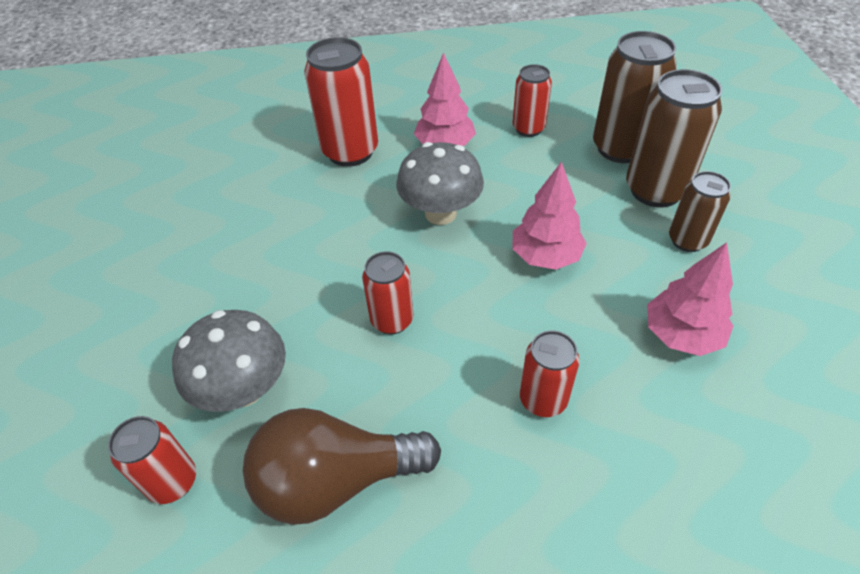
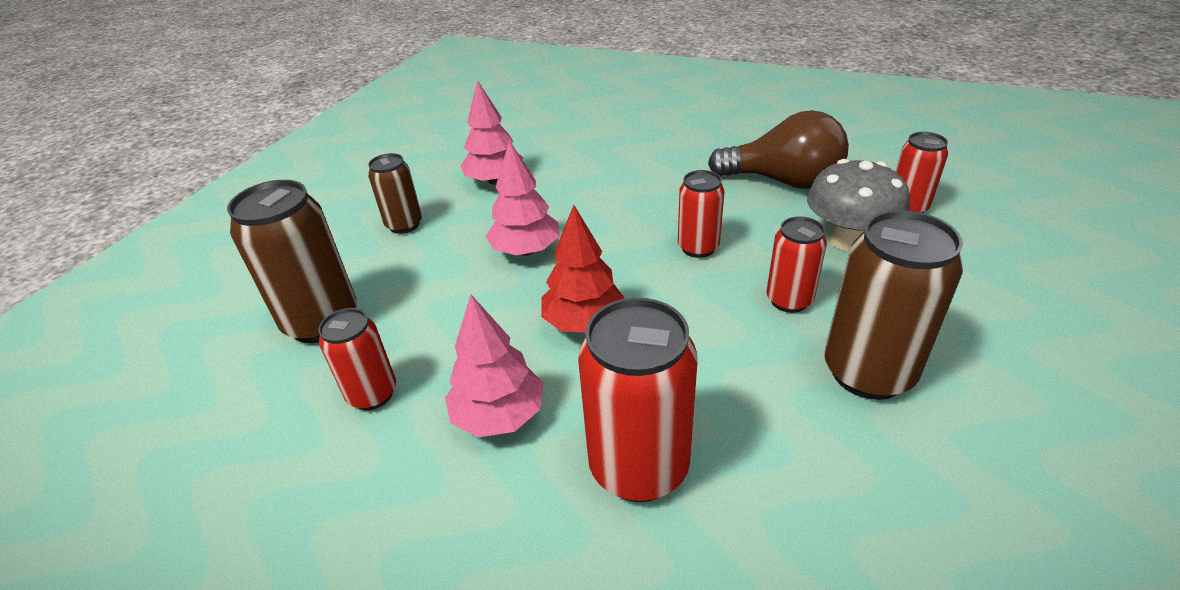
camera: 150 degrees left, 10 degrees down
(440, 213) = (584, 322): grey mushroom -> red tree
(543, 399) = (620, 178): red can -> red can (789, 300)
(655, 190) = (363, 268): brown can -> brown can (868, 372)

